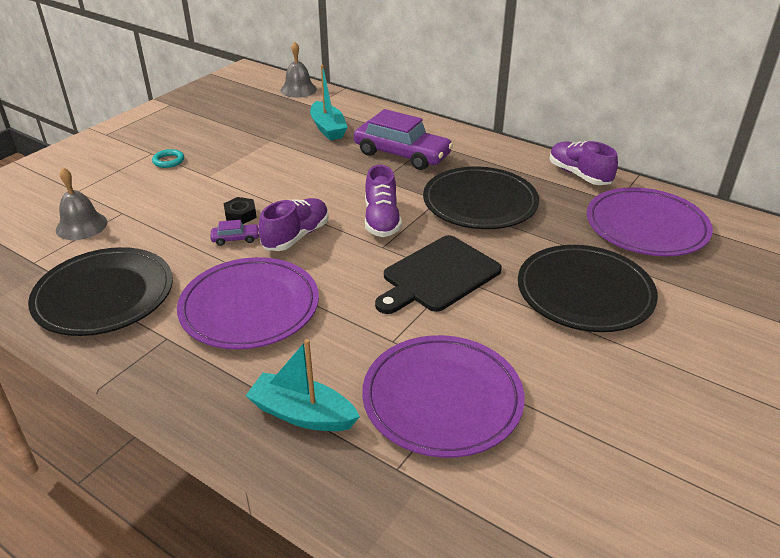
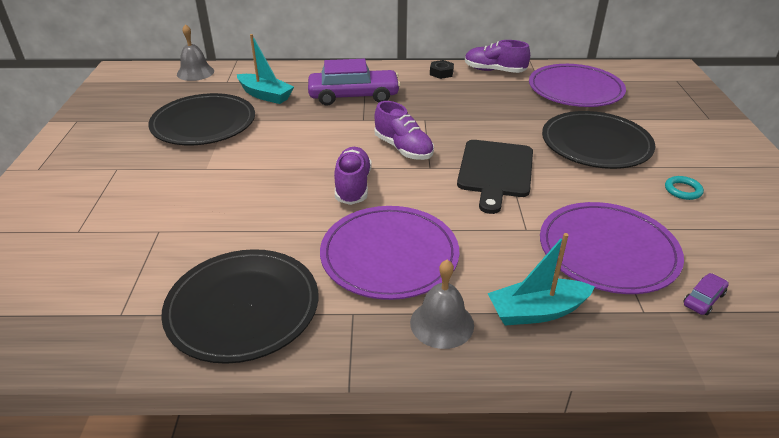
camera: 35 degrees left, 0 degrees up
(81, 226) = (129, 259): grey bell -> grey bell (442, 323)
(168, 161) = (145, 169): turquoise ring -> turquoise ring (683, 190)
(236, 239) = (303, 209): purple car -> purple car (703, 299)
(240, 215) = (281, 188): black nut -> black nut (441, 73)
(480, 202) = (456, 111): black plate -> black plate (204, 123)

